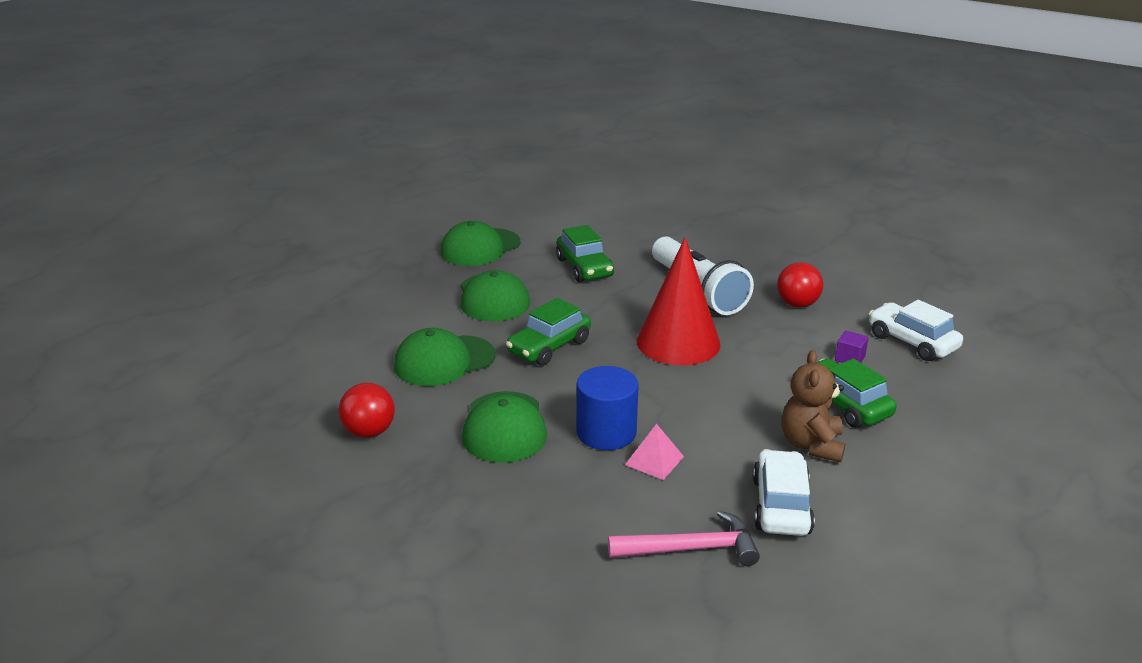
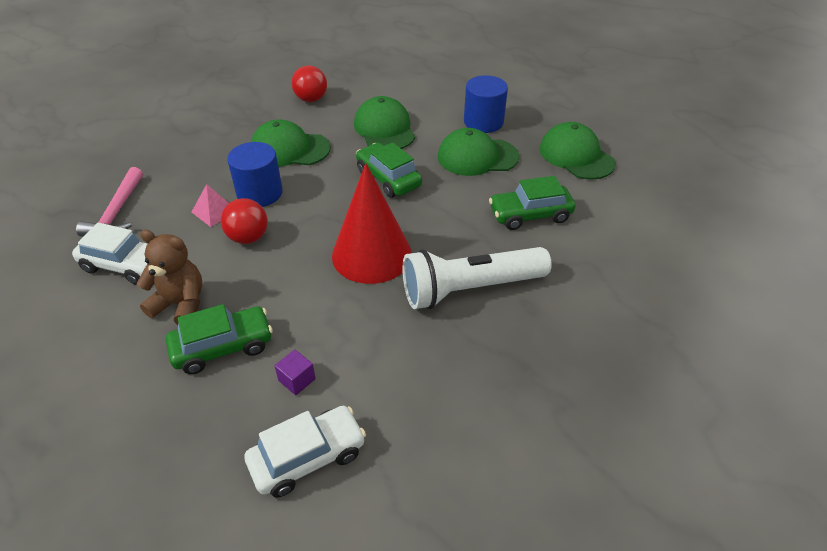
camera: 100 degrees right, 15 degrees up
(420, 298) = (483, 122): none -> blue cylinder
(797, 304) = (423, 368): red ball -> red ball (248, 237)

